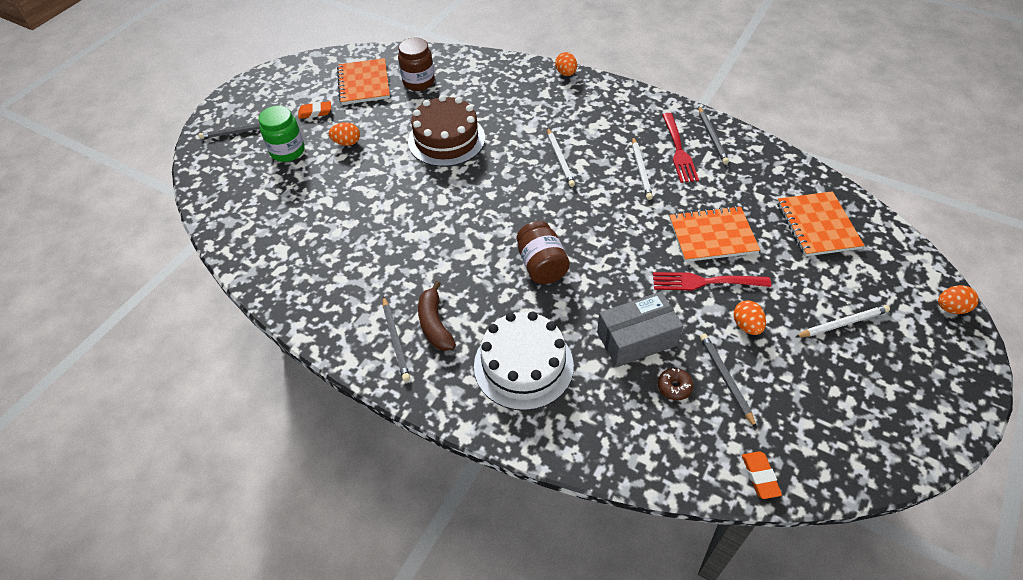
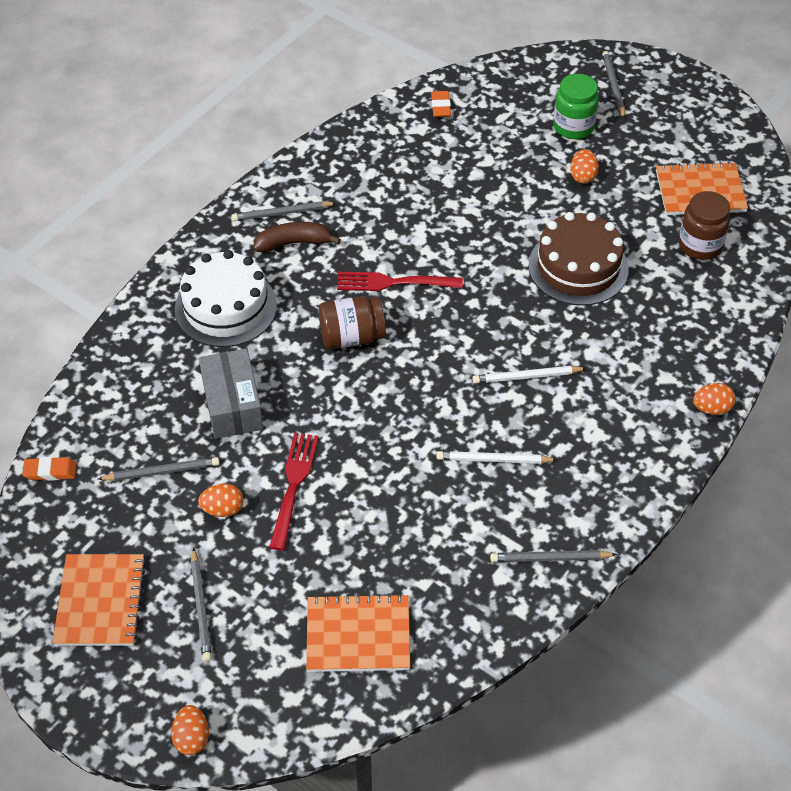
camera: 95 degrees right, 0 degrees up
(315, 112) = (643, 147): orange eraser -> orange eraser (440, 107)
(674, 387) = (166, 425): brown donut -> none
(678, 150) = (527, 511): red fork -> red fork (394, 282)
(712, 236) = (363, 511): orange notebook -> orange notebook (100, 601)
(842, 323) = (201, 607): white pencil -> grey pencil

